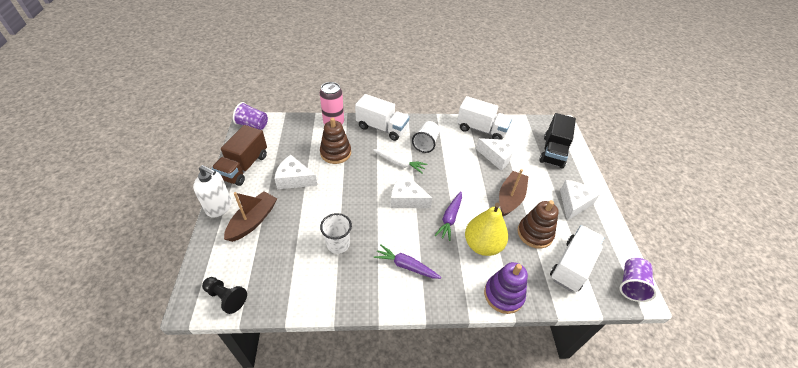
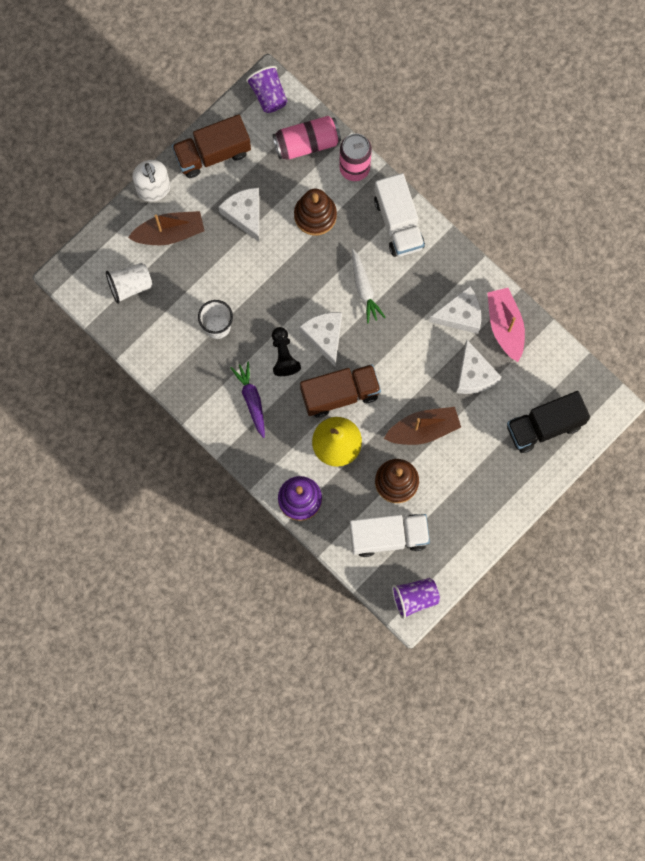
camera: 50 degrees right, 30 degrees up
(226, 297) = (93, 293): black pawn -> black pawn (283, 355)
(296, 129) = (307, 143): none -> pink can
(426, 143) = (421, 288): white cup -> white cup (130, 285)
(450, 218) = (340, 394): purple carrot -> brown truck
(481, 130) = (505, 326): white truck -> pink boat
(573, 203) = (477, 494): white cheese -> white cheese (460, 315)

